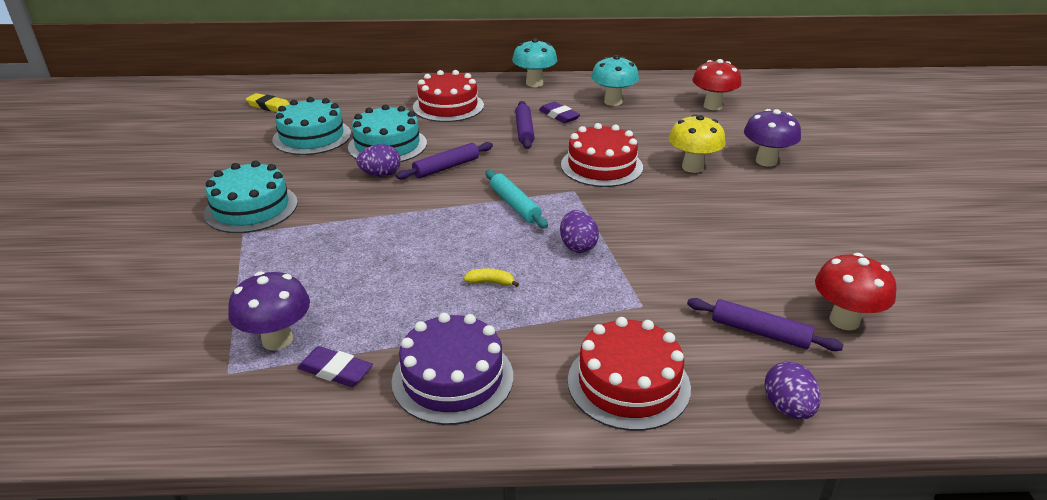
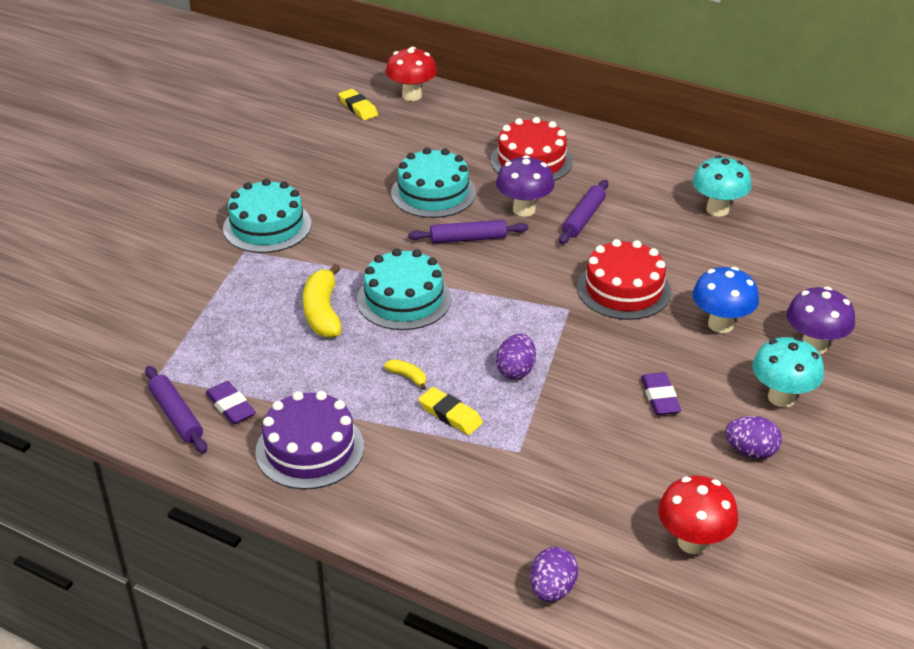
camera: 30 degrees right, 5 degrees up
(277, 340) = (207, 363): purple mushroom -> purple mushroom (524, 210)
(312, 137) = (371, 159): turquoise cake -> turquoise cake (404, 299)
(364, 258) = (322, 312): none -> yellow banana
(381, 175) = (401, 227): purple egg -> purple egg (750, 451)
(515, 205) = (497, 305): turquoise rolling pin -> none
(534, 83) = (651, 156): turquoise mushroom -> turquoise mushroom (781, 398)
(556, 299) = (450, 415): none -> yellow eraser
(559, 116) = (638, 210): purple eraser -> purple eraser (660, 397)
(628, 383) = (441, 512): red cake -> none
(692, 167) = (720, 324): yellow mushroom -> blue mushroom
(712, 106) = (831, 252): red mushroom -> red mushroom (412, 96)
(760, 332) = (599, 519): purple rolling pin -> purple rolling pin (176, 416)

